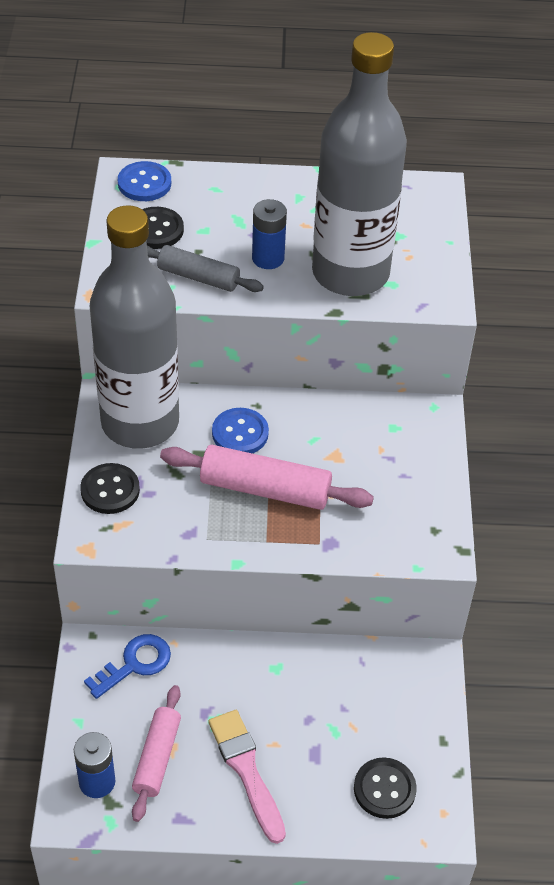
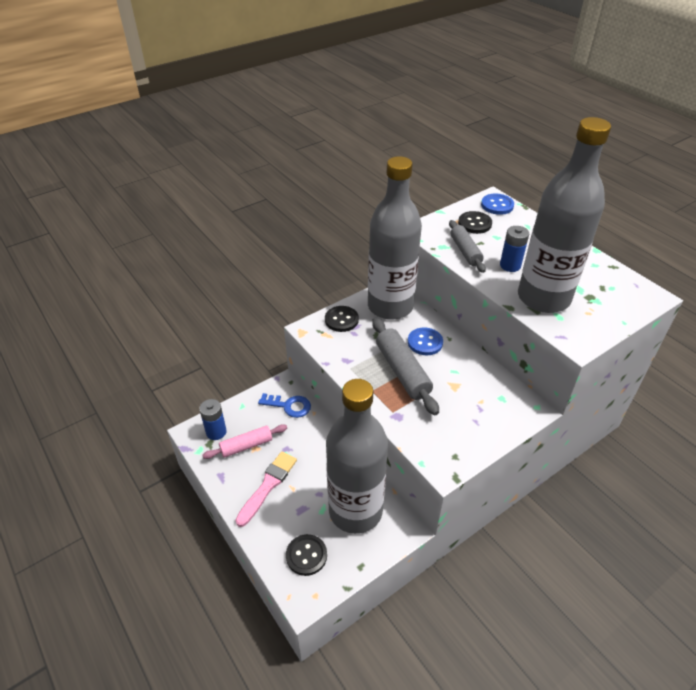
camera: 55 degrees right, 5 degrees down
(265, 489) = (402, 371): pink rolling pin -> grey rolling pin
(366, 696) = (355, 511): none -> grey bottle

